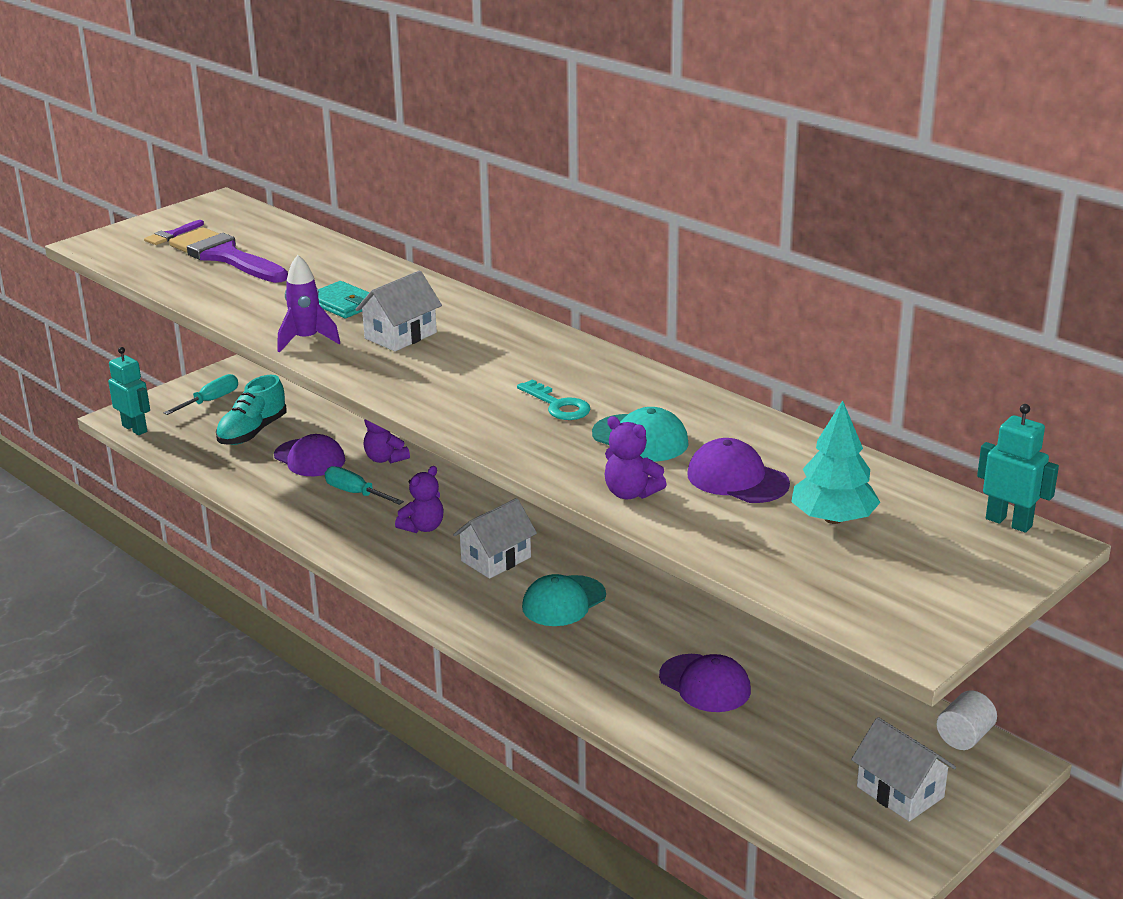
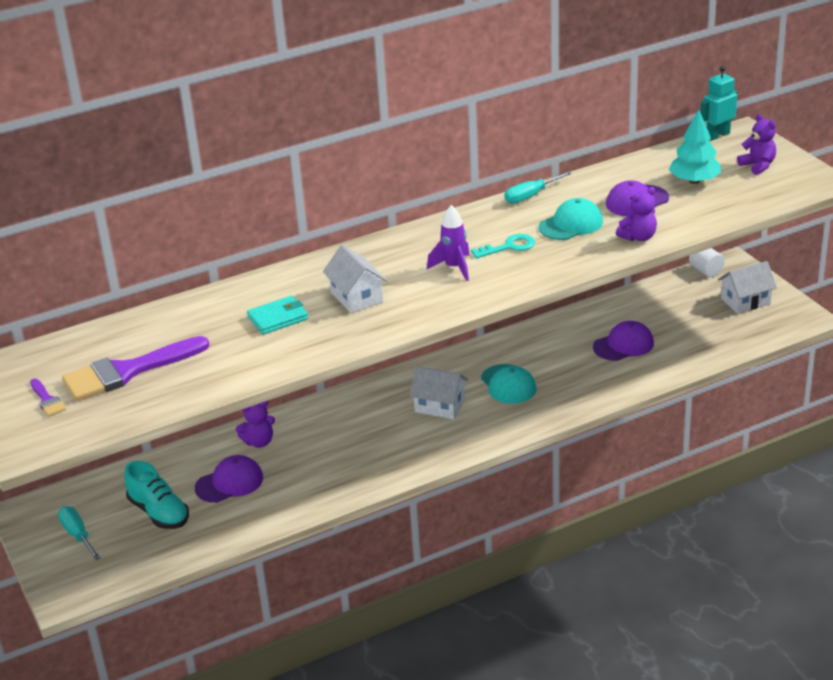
camera: 70 degrees left, 5 degrees up
(135, 428) = (96, 588): turquoise robot -> none
(306, 340) = (335, 340): purple rocket -> purple rocket (454, 268)
(355, 493) = (304, 463): turquoise screwdriver -> turquoise screwdriver (530, 196)
(423, 527) = (376, 434): purple teddy bear -> purple teddy bear (758, 166)
(496, 559) = (440, 406): white house -> white house turned 45 degrees counterclockwise

